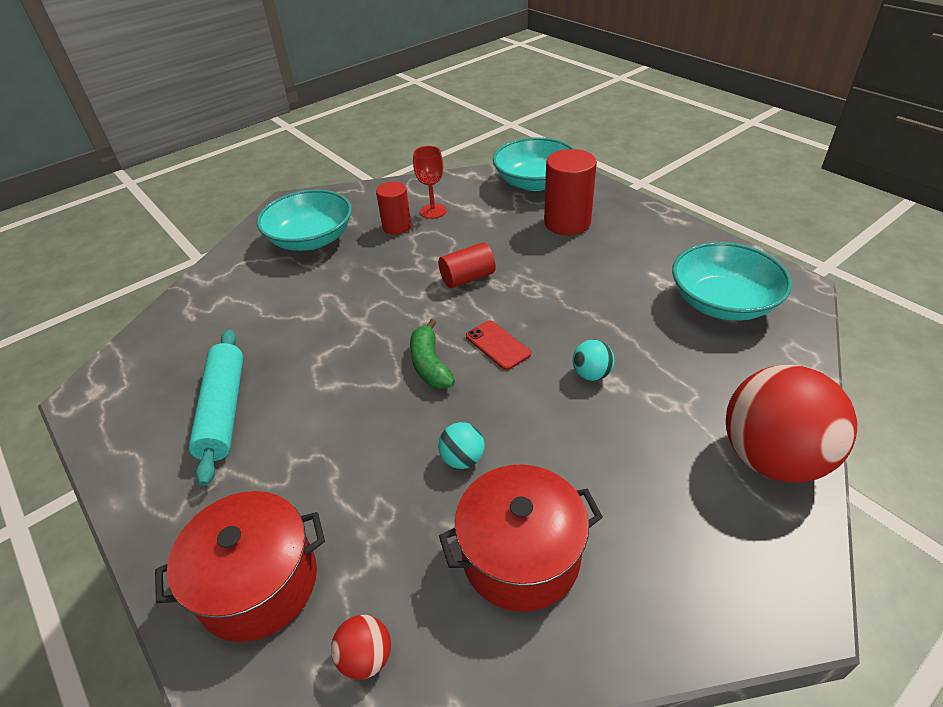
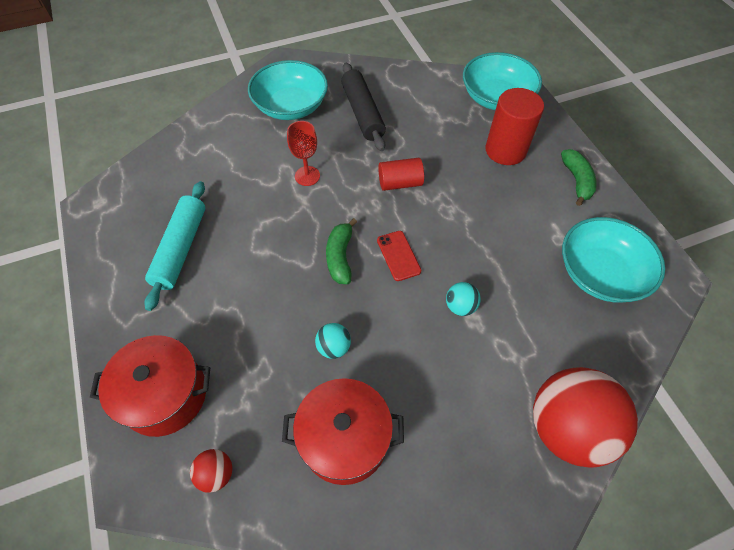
camera: 15 degrees right, 15 degrees up
(397, 227) = (362, 113): red cylinder -> black rolling pin
(433, 211) = (398, 105): red goblet -> red goblet (307, 176)
(653, 230) = (576, 180): none -> green banana

